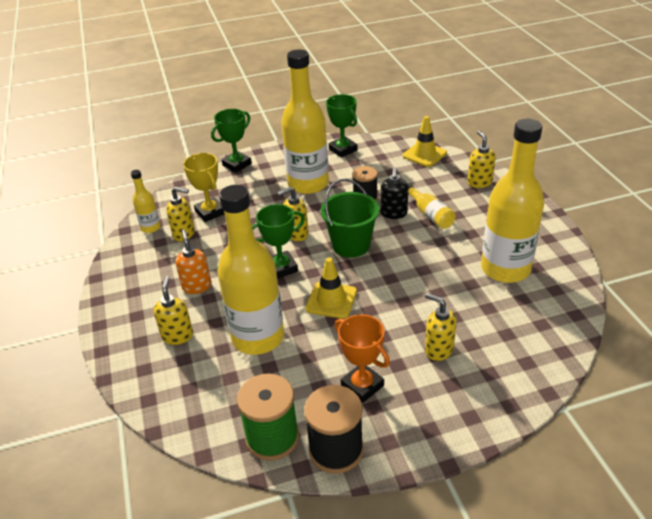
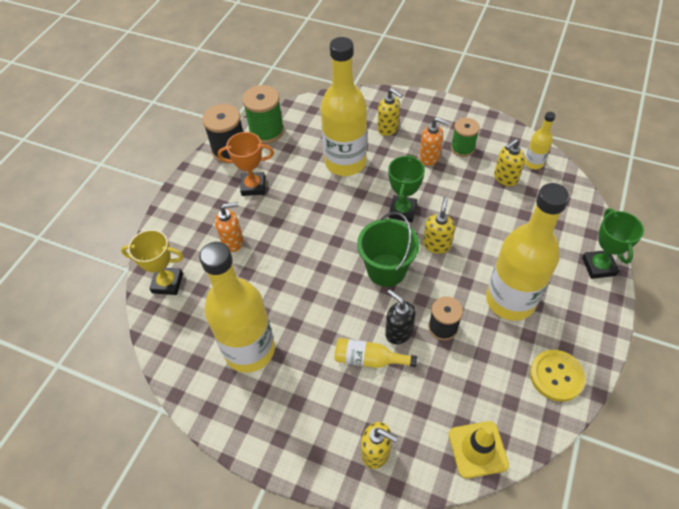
camera: 130 degrees right, 15 degrees up
(165, 273) = (462, 148): none -> green spool
(210, 212) = (524, 207): yellow trophy -> yellow trophy (167, 283)
(331, 300) = (338, 218): yellow traffic cone -> none
(343, 150) = (556, 376): green trophy -> yellow button
(438, 349) = (233, 241): yellow soap dispenser -> orange soap dispenser

